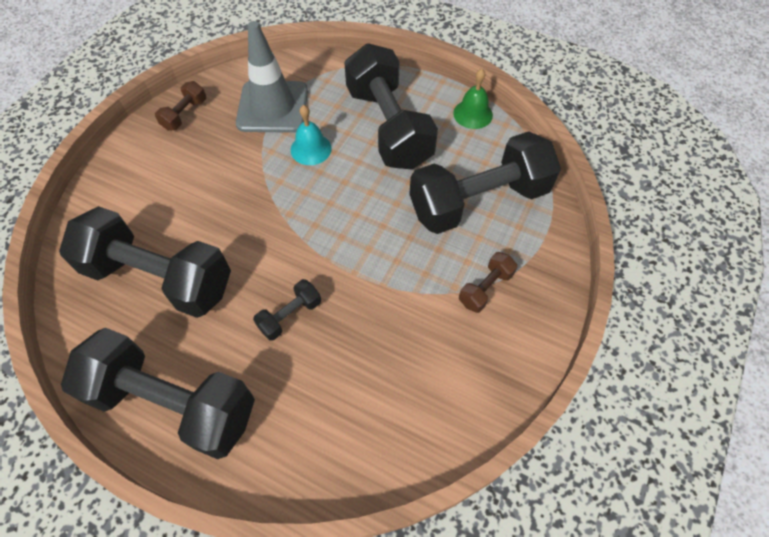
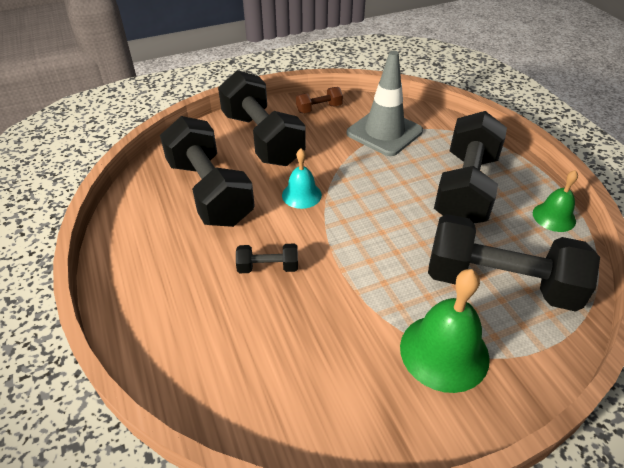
camera: 40 degrees right, 15 degrees down
(174, 403) = (143, 269): black dumbbell -> black dumbbell (262, 138)
(311, 149) = (387, 171): turquoise bell -> turquoise bell (301, 195)
(485, 288) = (444, 352): brown dumbbell -> green bell

